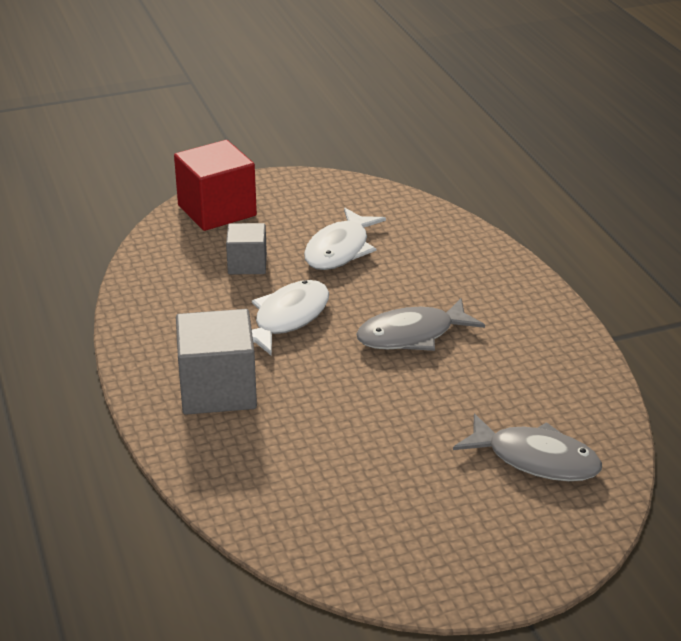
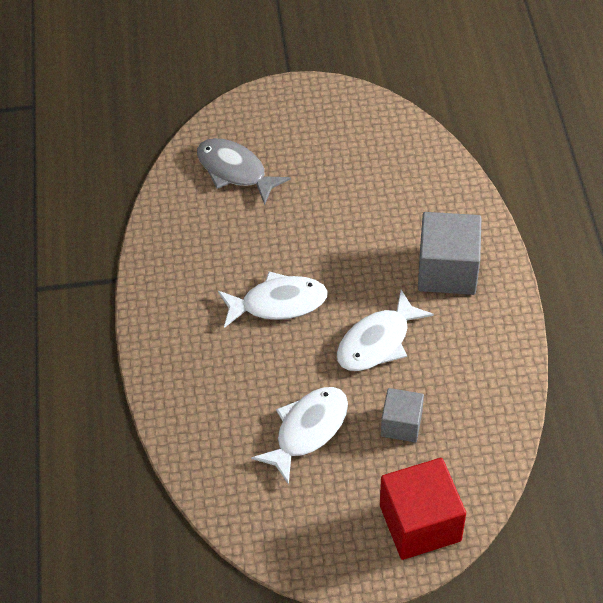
camera: 165 degrees left, 20 degrees up
(412, 335) = (278, 303): grey fish -> white fish

